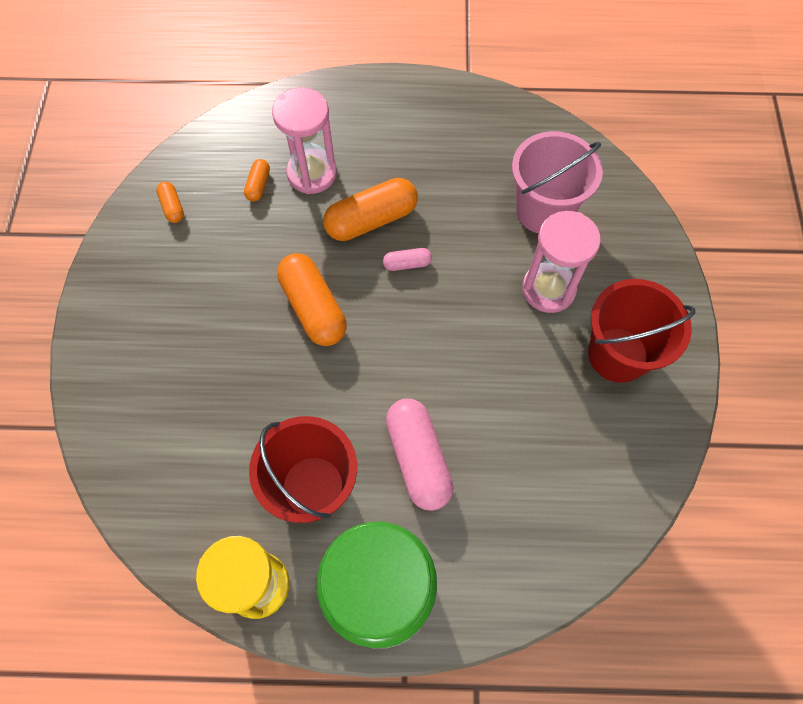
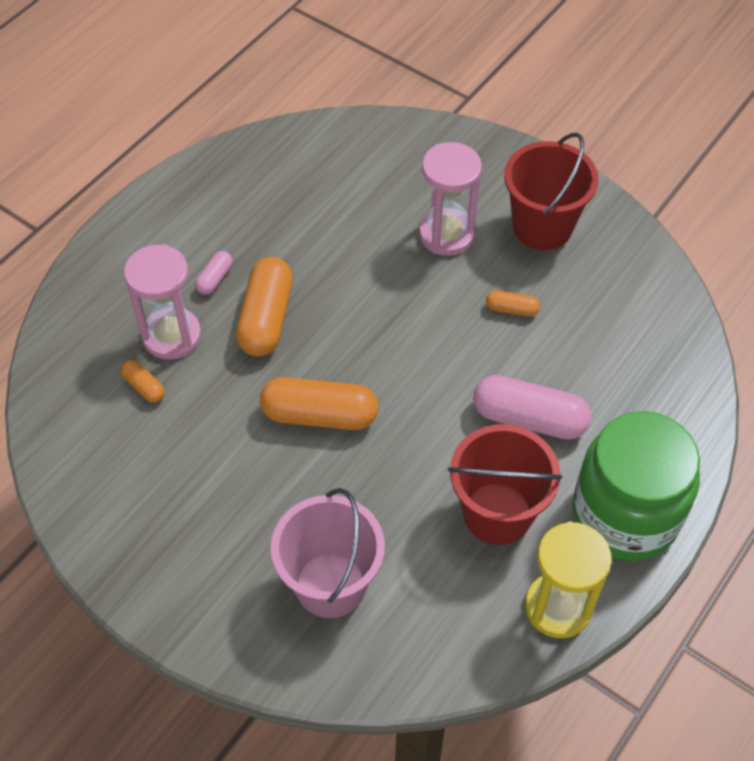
camera: 55 degrees left, 10 degrees down
(172, 207) = (100, 474): orange capsule -> orange capsule (511, 309)
(407, 264) = (336, 318): pink capsule -> pink capsule (215, 278)
(543, 210) = (369, 191): pink bucket -> pink bucket (330, 584)

